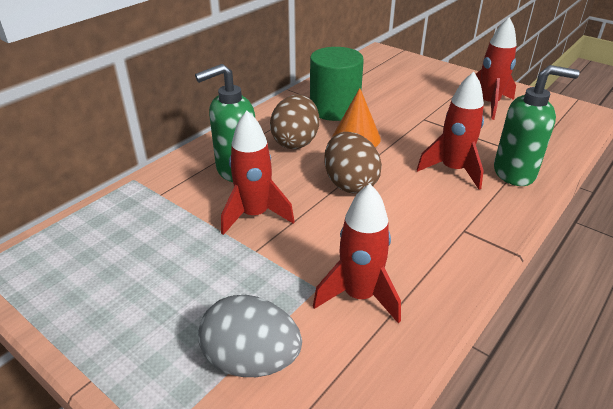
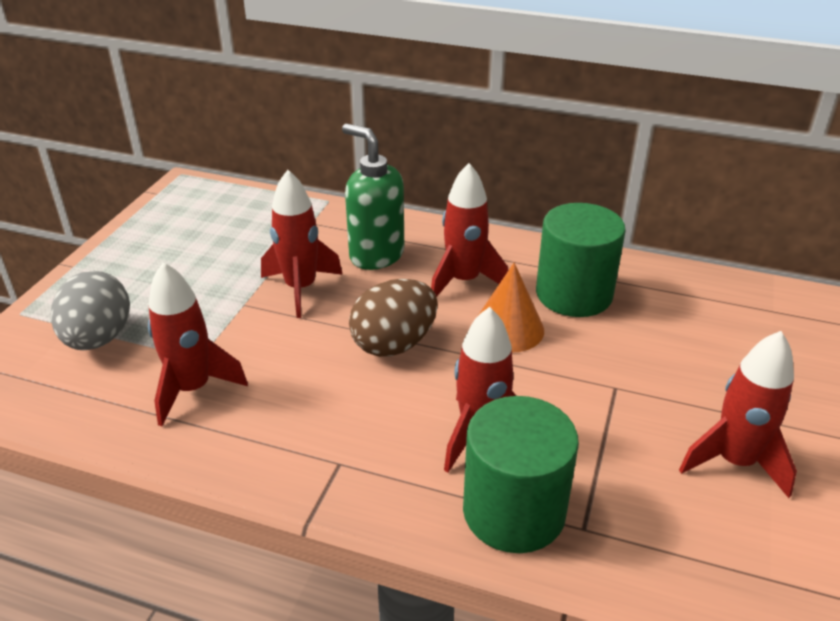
camera: 70 degrees right, 0 degrees up
(295, 142) = (464, 281): brown egg -> red rocket
(515, 173) = (514, 511): green soap dispenser -> green cylinder

